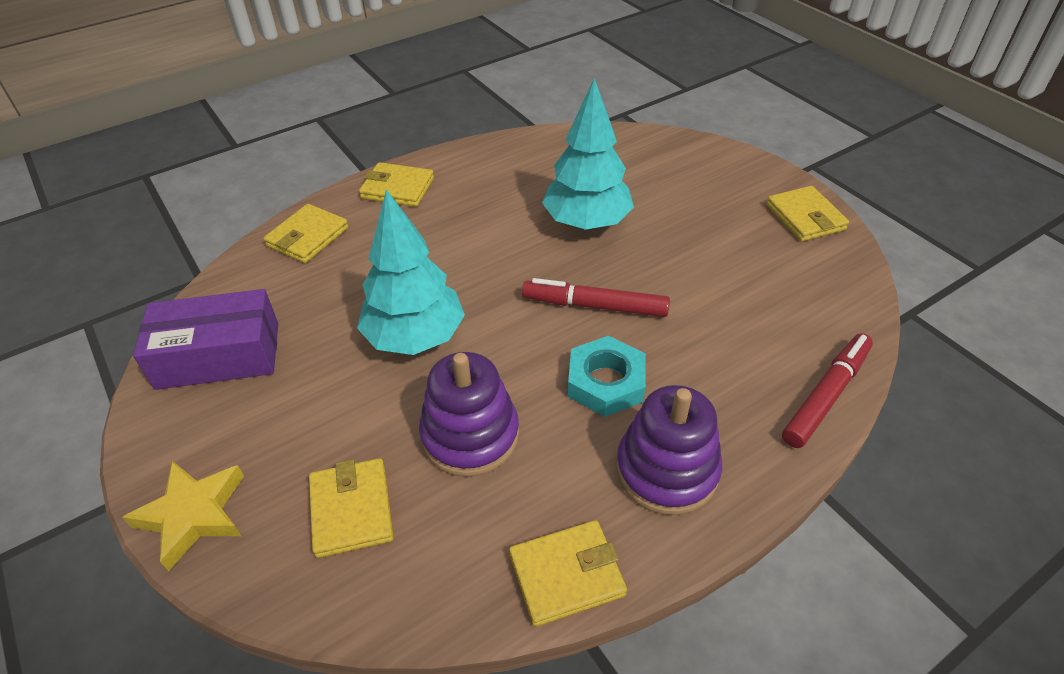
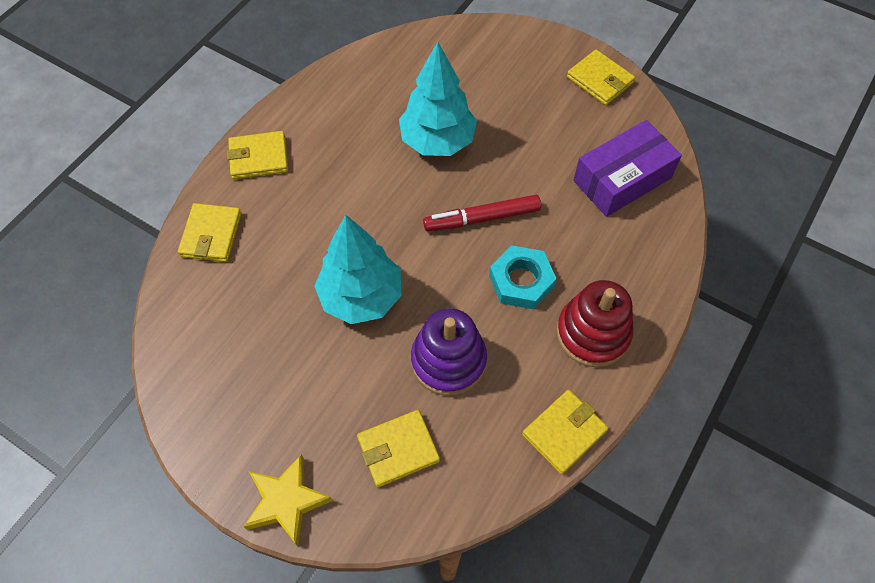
camera: 25 degrees left, 15 degrees up
(218, 355) = (213, 372): purple box -> purple box (622, 179)
(351, 510) = (398, 449): yellow wallet -> yellow wallet turned 75 degrees counterclockwise
(666, 470) = (592, 333): purple stacking toy -> red stacking toy
(826, 395) = (670, 235): red marker -> none

